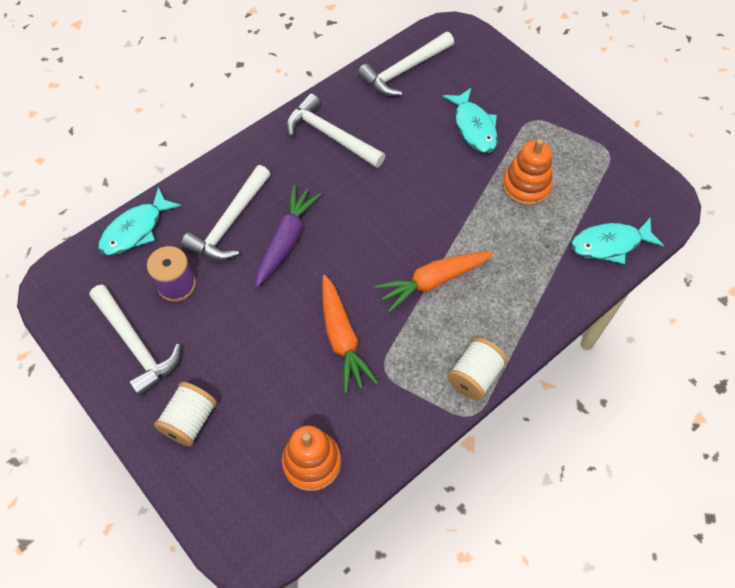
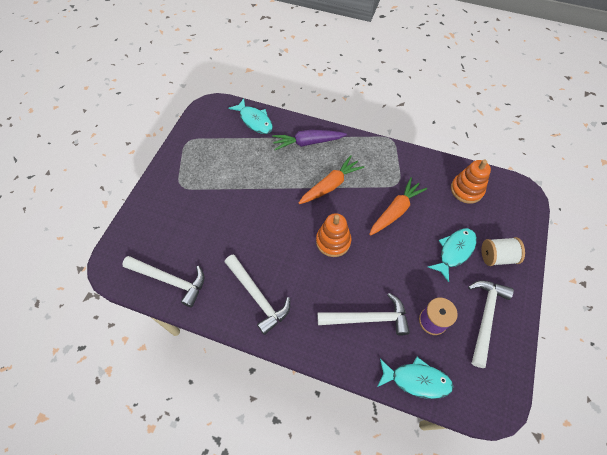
camera: 120 degrees left, 0 degrees up
(286, 240) = (357, 275): purple carrot -> purple carrot (308, 142)
(330, 135) = (257, 297): white hammer -> white hammer turned 45 degrees counterclockwise
(434, 281) = (330, 185): orange carrot -> orange carrot turned 75 degrees counterclockwise
(474, 127) = (203, 214): turquoise fish -> turquoise fish (454, 251)
(474, 376) = (371, 146): white spool -> none
(526, 186) = (236, 169): orange stacking toy -> orange stacking toy (333, 241)

